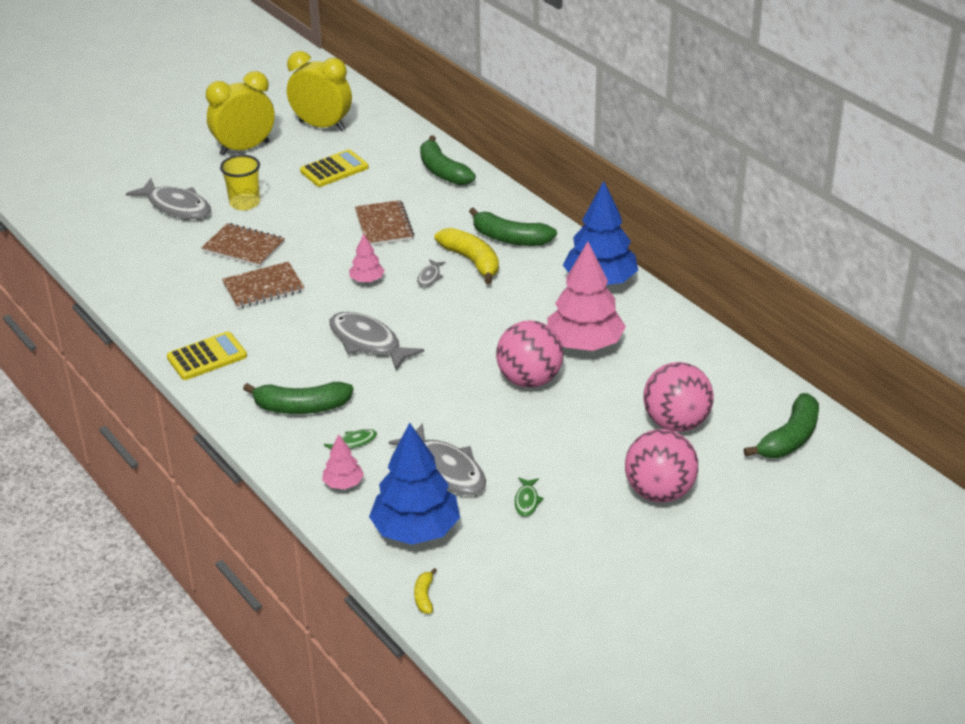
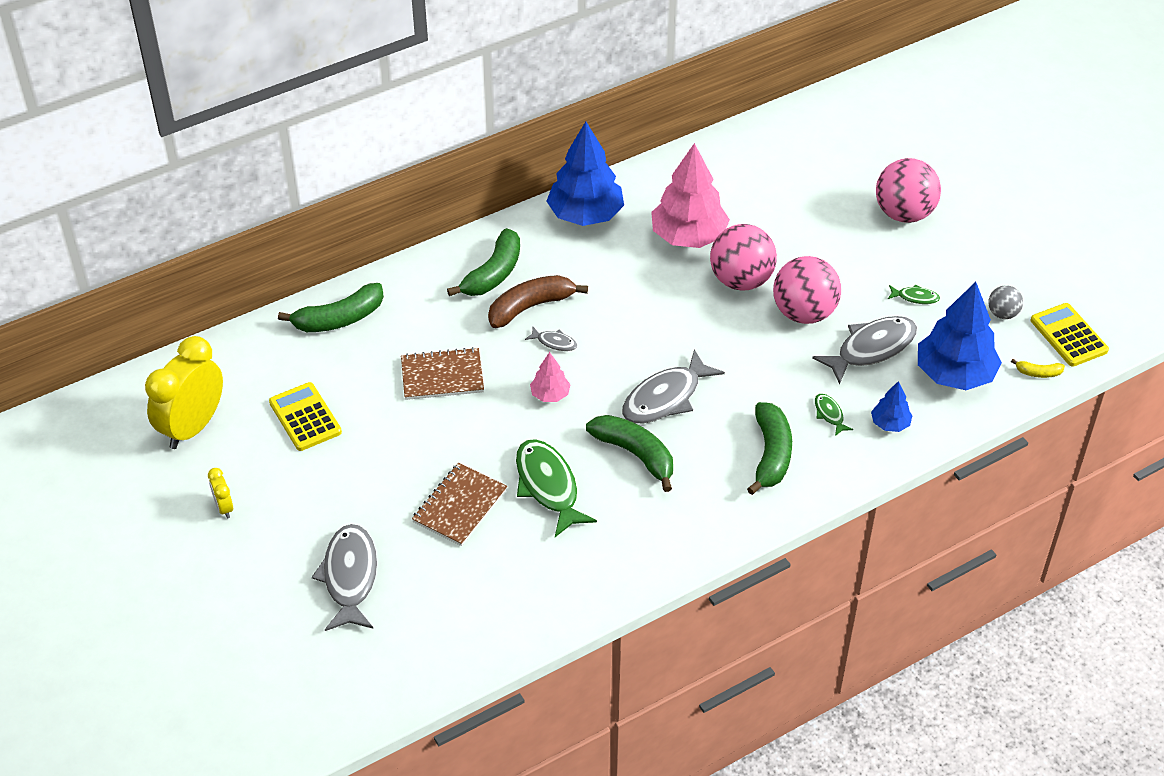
camera: 85 degrees left, 10 degrees up
(176, 206) = (350, 577): grey fish -> grey fish turned 45 degrees counterclockwise
(207, 357) = (675, 536): yellow calculator -> yellow calculator (1069, 335)
(244, 148) = (224, 507): yellow clock -> yellow clock, size x0.44
(244, 203) = (360, 506): yellow cup -> none
(263, 287) = (548, 486): brown notebook -> green fish
(343, 483) = (890, 424): pink tree -> blue tree
(472, 261) = (531, 307): yellow banana -> brown banana
(513, 569) = (1002, 314): none -> grey ball
(676, 423) = (812, 191): pink ball -> pink ball (804, 313)
(789, 438) = (836, 128): green banana -> green banana (635, 455)

